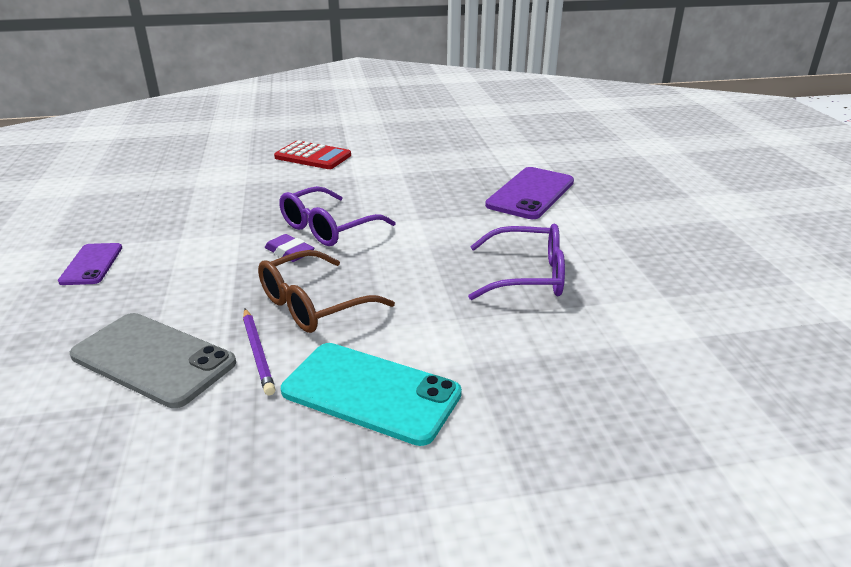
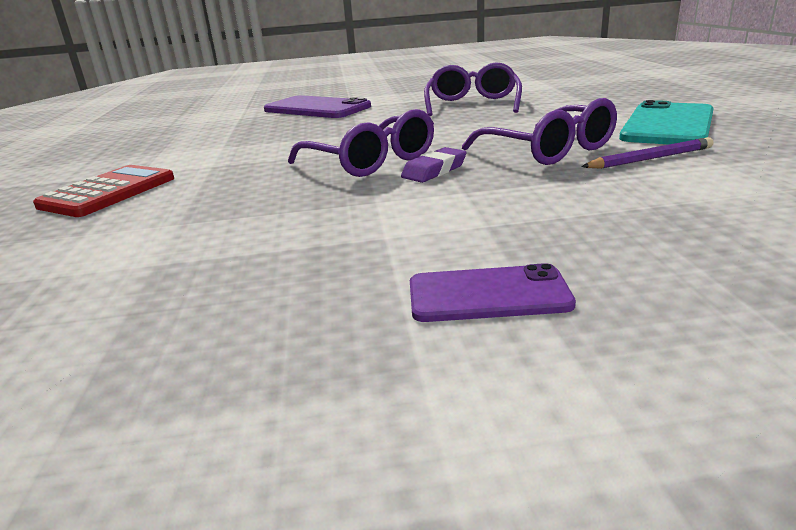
camera: 85 degrees left, 5 degrees down
(153, 359) = (709, 196): grey phone -> none
(314, 304) = (548, 150): brown glasses -> purple glasses

